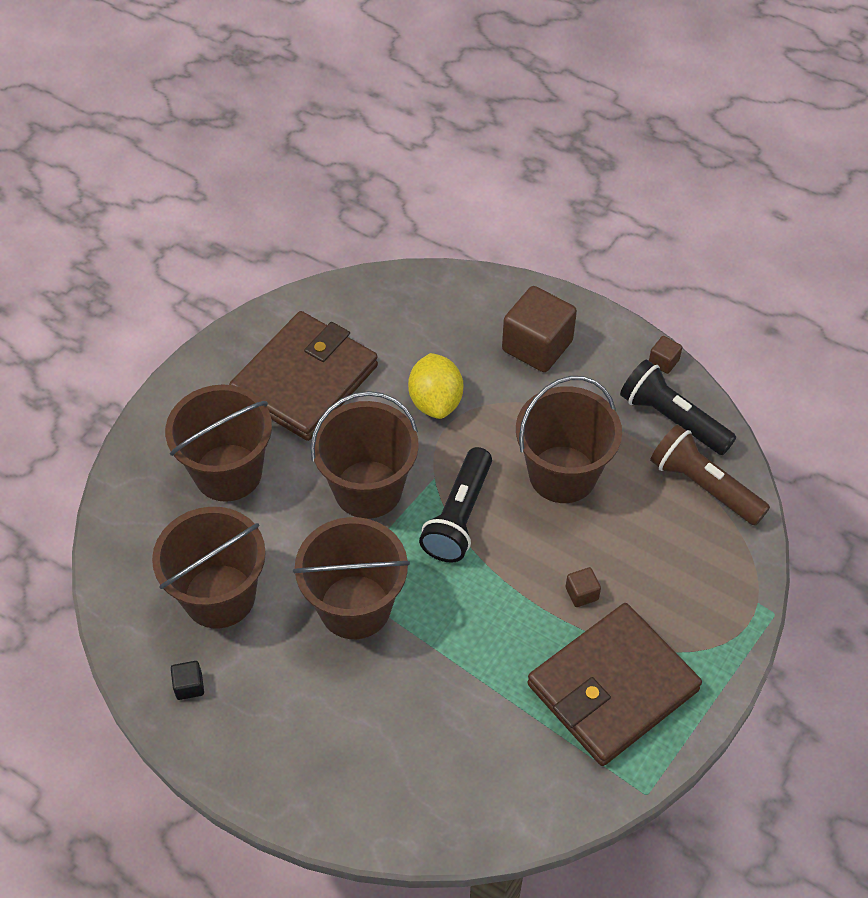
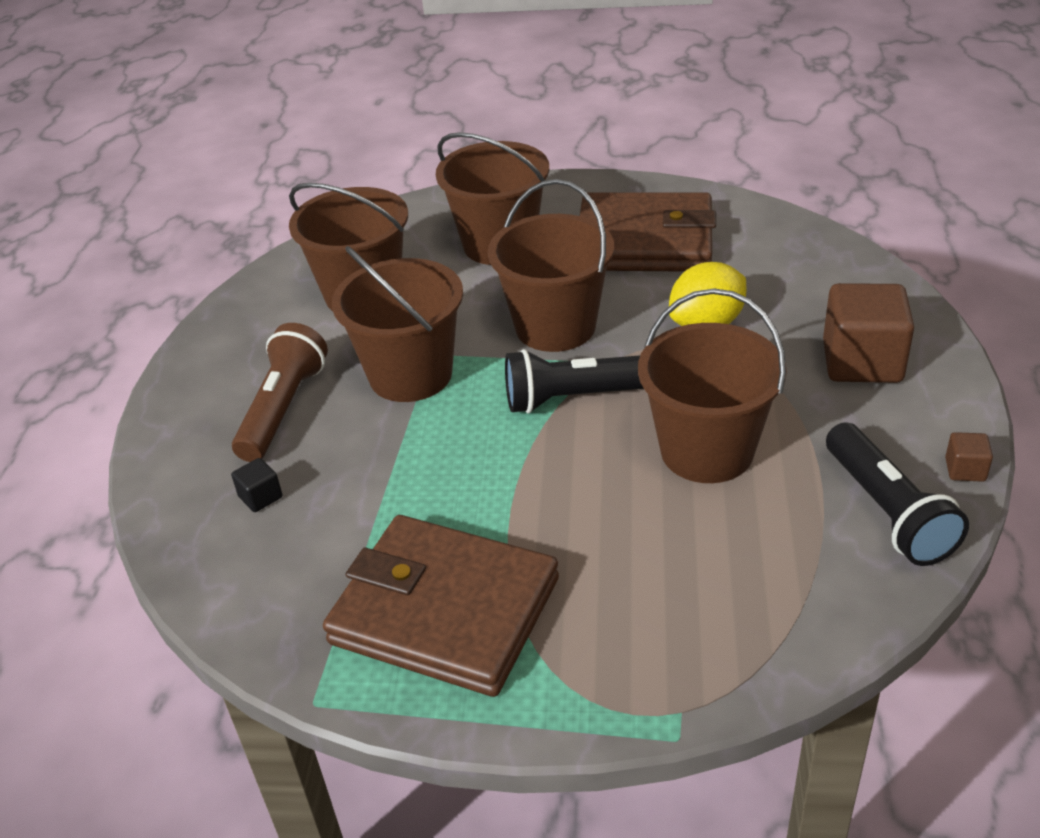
camera: 65 degrees right, 15 degrees down
(189, 686) = (258, 317): black cube -> black cube (260, 497)
(581, 593) = (556, 532): brown cube -> none
(672, 419) = (887, 511): black flashlight -> black flashlight turned 150 degrees clockwise
(703, 486) = (815, 582): brown flashlight -> brown flashlight (283, 409)

